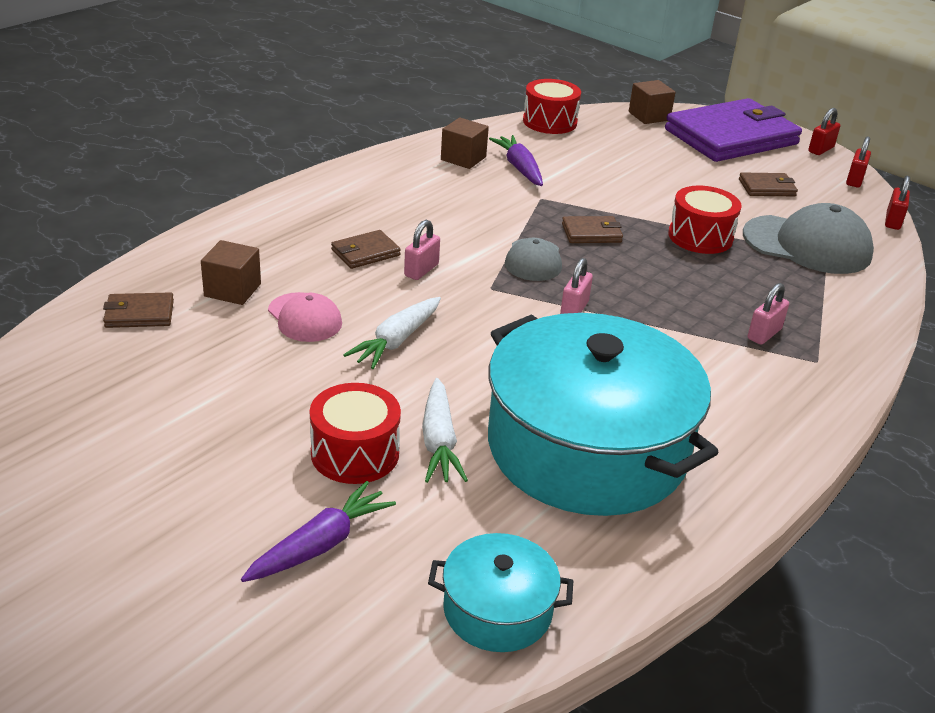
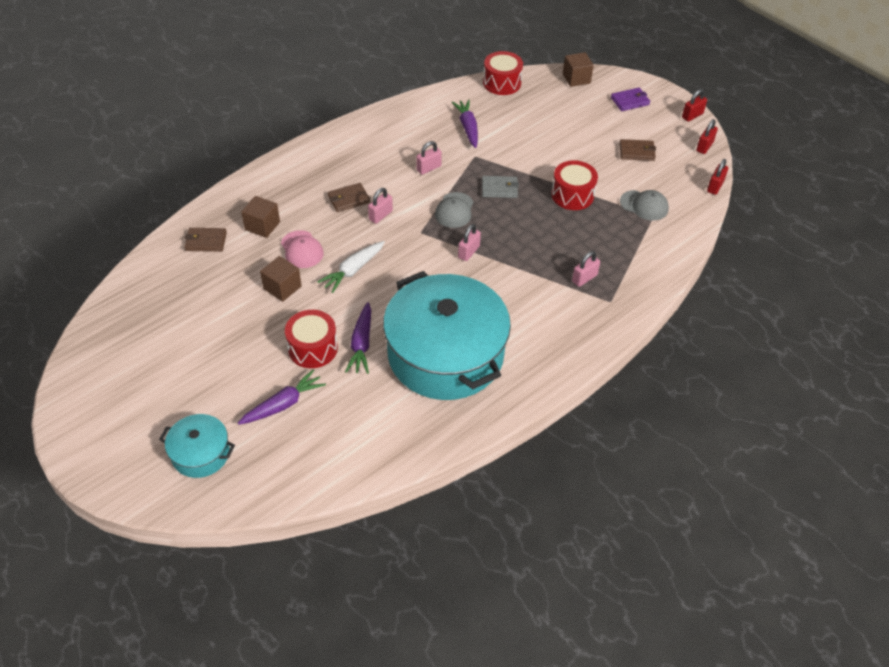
camera: 10 degrees right, 15 degrees up
(439, 441) = (361, 344): white carrot -> purple carrot
(463, 158) = (431, 117): brown cube -> brown cube (282, 287)
(478, 213) = (428, 168): none -> pink padlock
(497, 610) = (367, 450): turquoise pot -> turquoise pot (201, 453)
(591, 233) = (499, 189): brown wallet -> grey wallet
(731, 137) = (630, 101): purple wallet -> purple wallet, size x0.41
(807, 245) = (644, 205): grey cap -> grey cap, size x0.57

